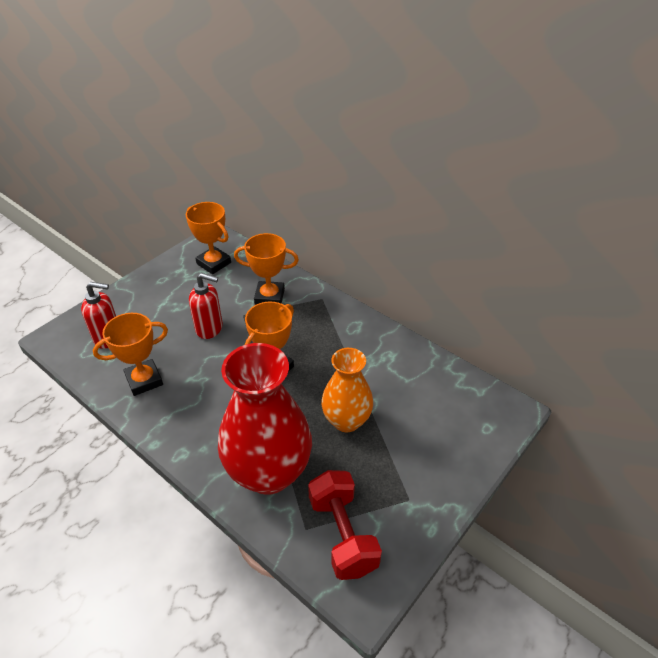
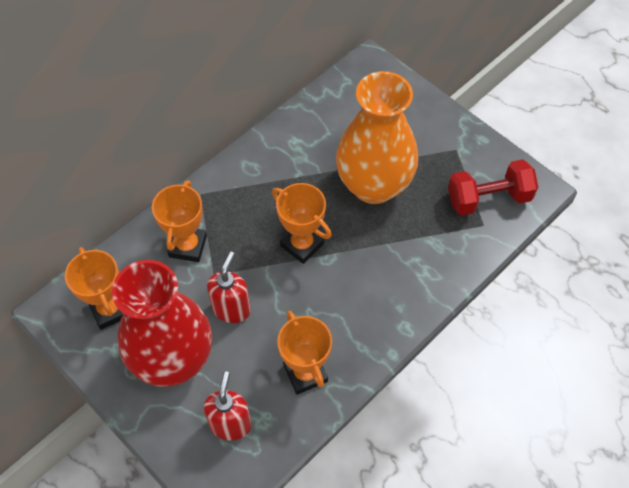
camera: 85 degrees left, 15 degrees up
(214, 263) = (110, 309): orange trophy -> orange trophy turned 75 degrees counterclockwise
(269, 472) = (428, 251): red vase -> red vase (173, 359)
(346, 421) = (373, 186): orange vase -> orange vase, size x1.64

